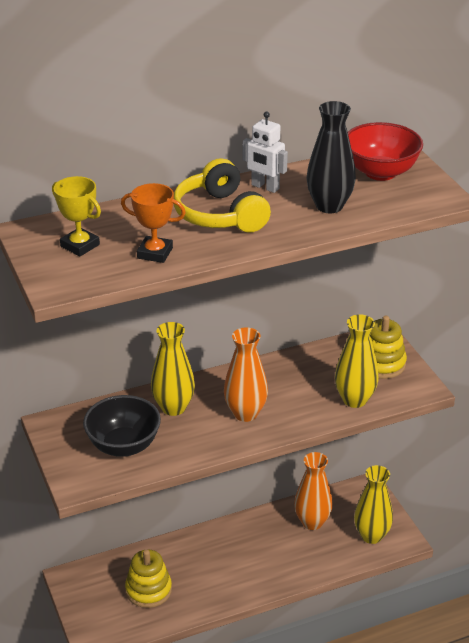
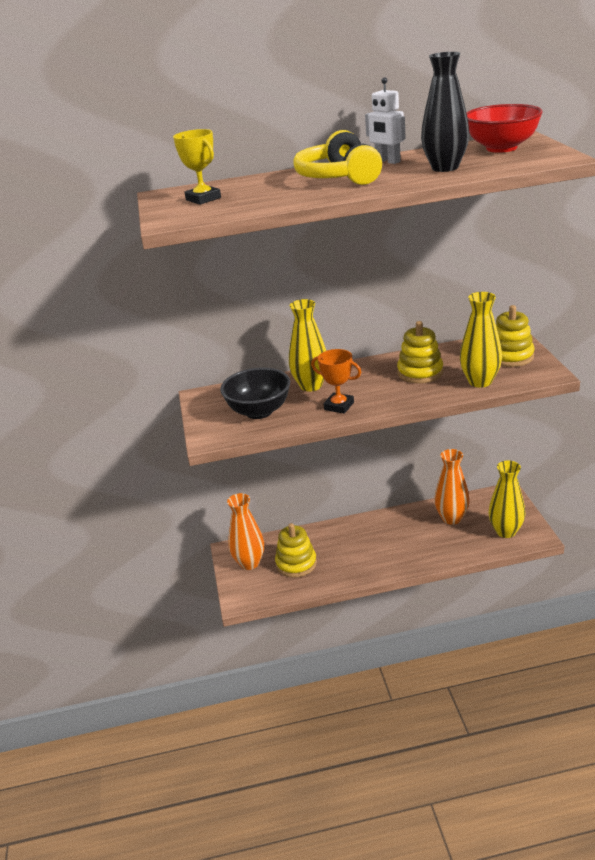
camera: 15 degrees right, 5 degrees down
(155, 253) = (268, 200): orange trophy -> orange trophy (339, 406)
(245, 413) = (375, 390): orange vase -> orange vase (249, 563)
(289, 387) = (420, 372): none -> yellow stacking toy

